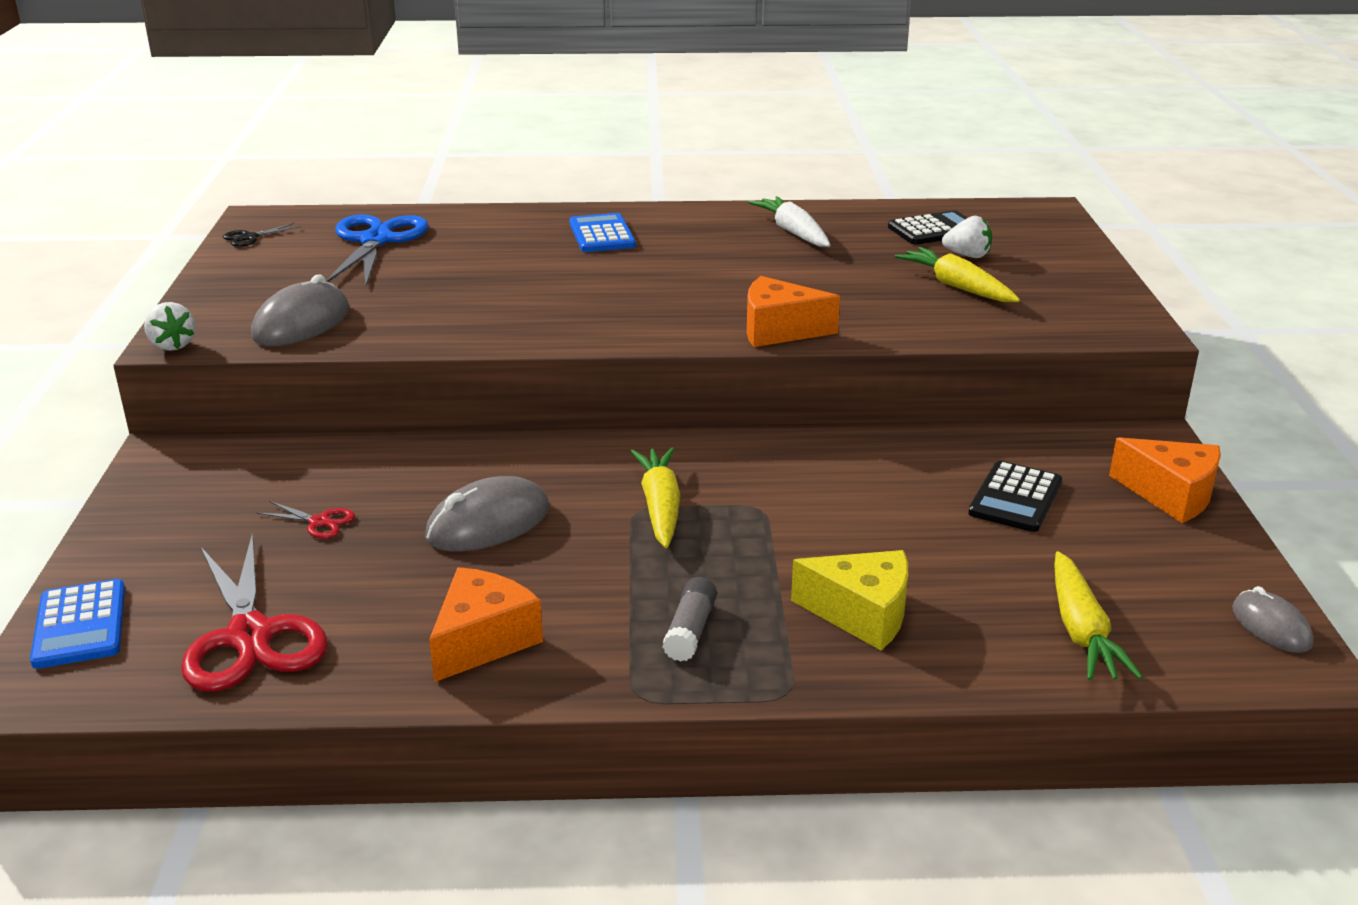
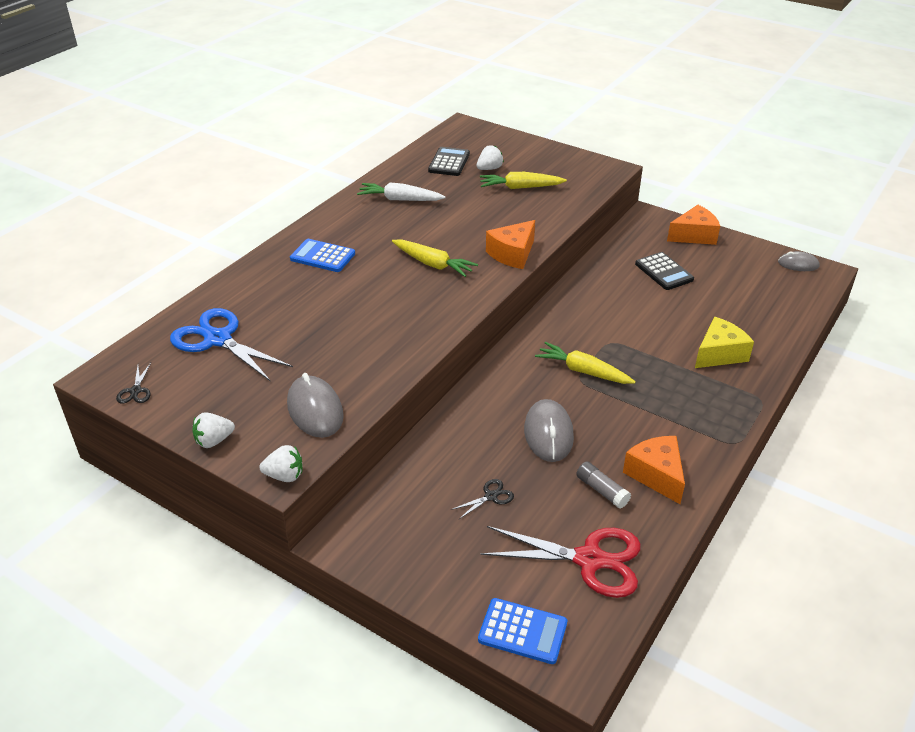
camera: 55 degrees left, 10 degrees up
(202, 295) = (214, 441): none -> white strawberry
(319, 522) = (491, 496): red scissors -> black scissors
(690, 631) = (696, 407): grey glue stick -> grey glue stick (602, 490)
(1081, 630) = (770, 306): yellow carrot -> yellow carrot (433, 264)

